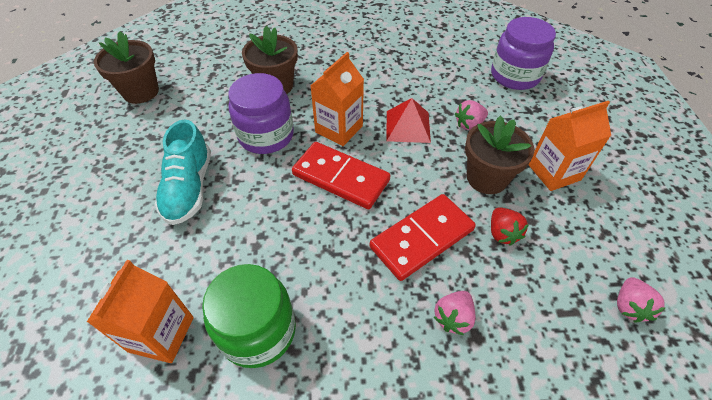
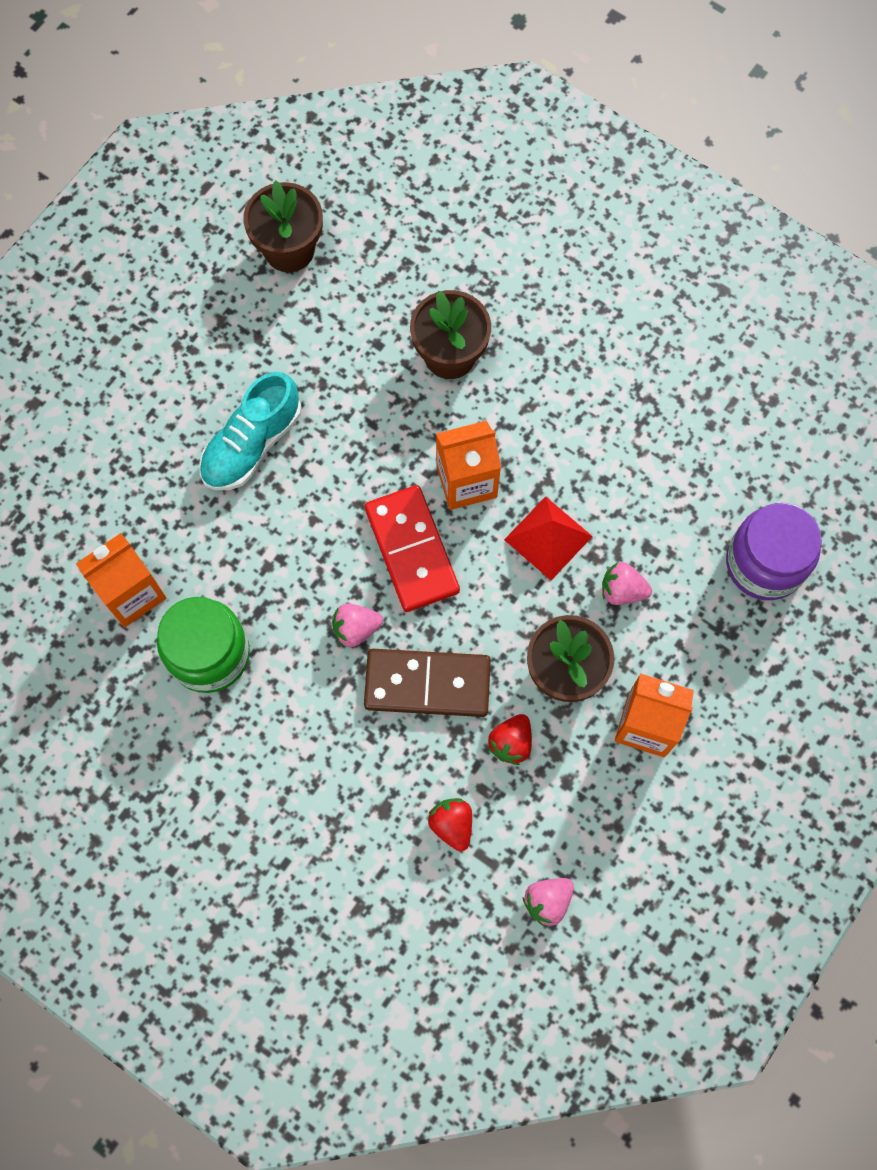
camera: 40 degrees right, 20 degrees up
(266, 135) = (379, 429): purple jar -> none
(422, 238) = (427, 684): red domino -> brown domino
(453, 317) = (380, 778): pink strawberry -> pink strawberry (356, 629)
(526, 308) = (452, 825): none -> red strawberry

